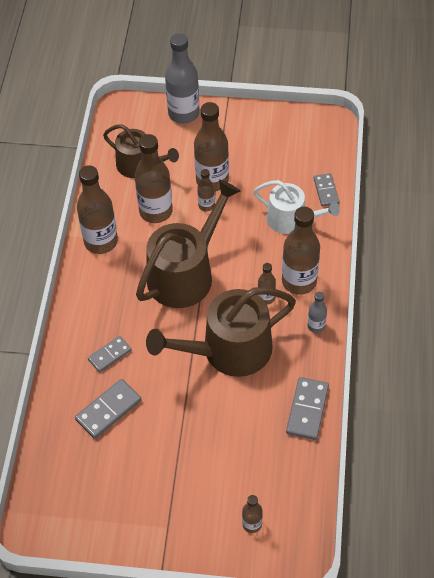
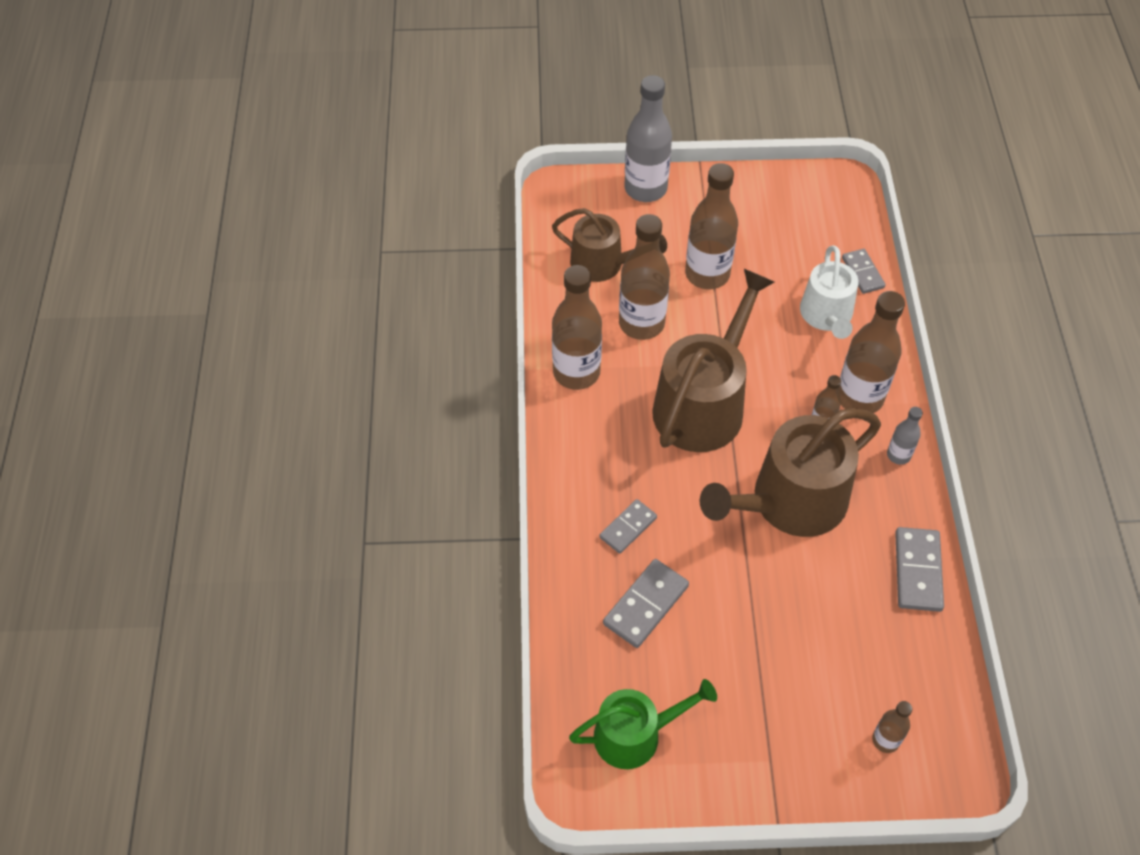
camera: 10 degrees left, 0 degrees up
(79, 497) = (635, 734): none -> green watering can
(206, 205) = (708, 308): brown bottle -> none
(291, 219) = (827, 315): white watering can -> white watering can turned 75 degrees clockwise

